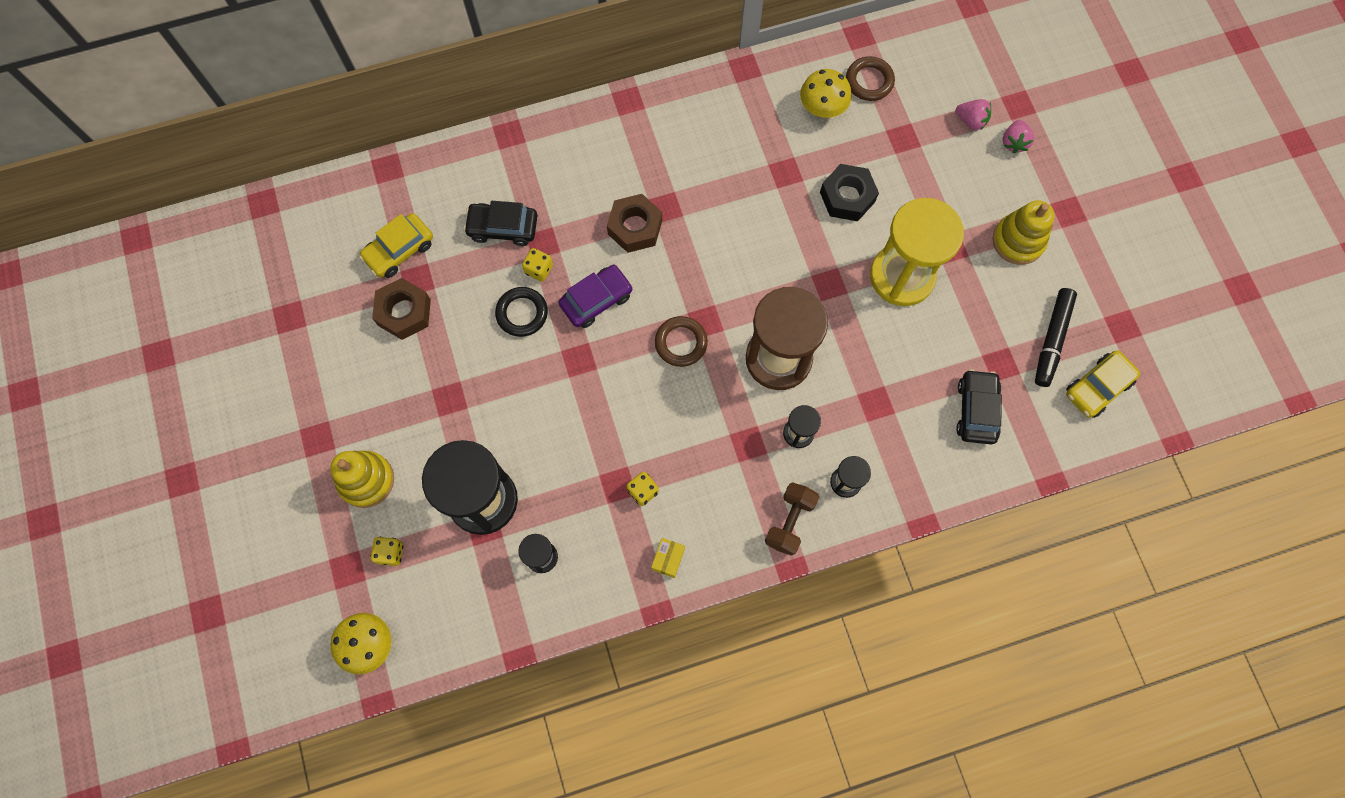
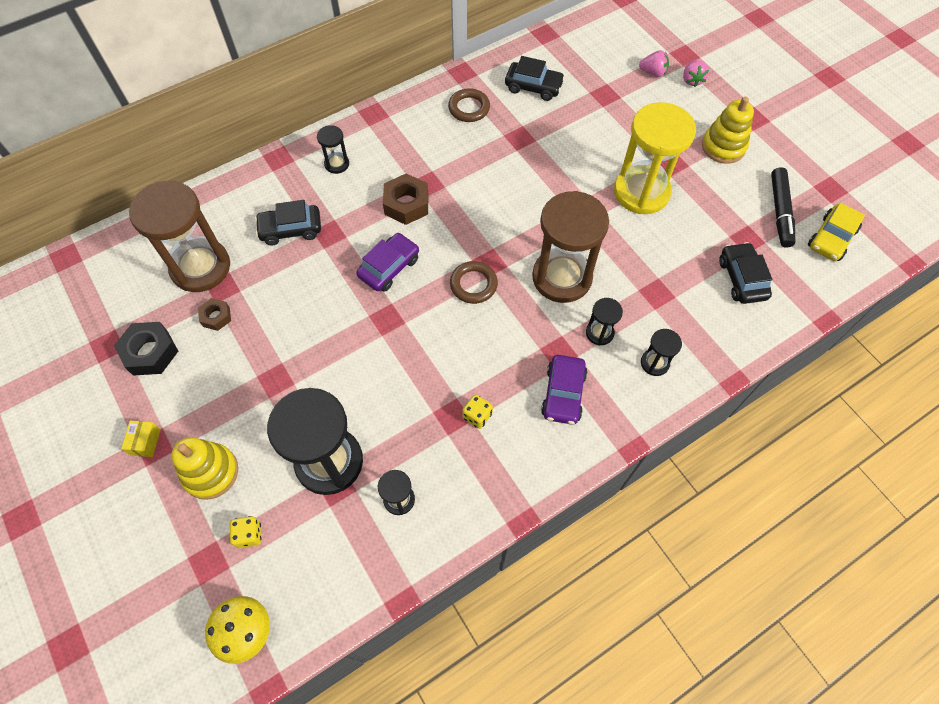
camera: 15 degrees left, 10 degrees down
(399, 250) = (200, 267): yellow car -> brown hourglass
(404, 312) = (216, 317): brown nut -> brown nut, size x0.59
(522, 313) = (325, 293): black ring -> none
(539, 269) = (331, 255): yellow dice -> none
(571, 157) = (337, 164): none -> black hourglass
(668, 559) = (518, 470): yellow box -> yellow box (145, 442)
(738, 491) = (563, 394): none -> purple car
(790, 522) = (618, 408): brown dumbbell -> none
(822, 107) = (533, 87): yellow mushroom -> black car
(847, 197) = (576, 145): black nut -> black nut (150, 352)
(869, 81) = (564, 62): brown ring -> brown ring (469, 108)

